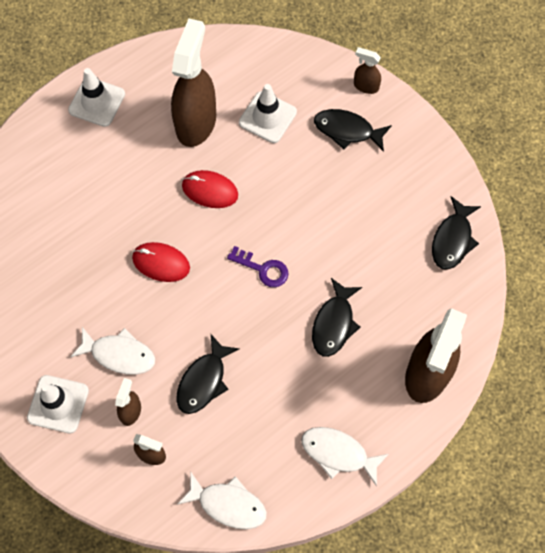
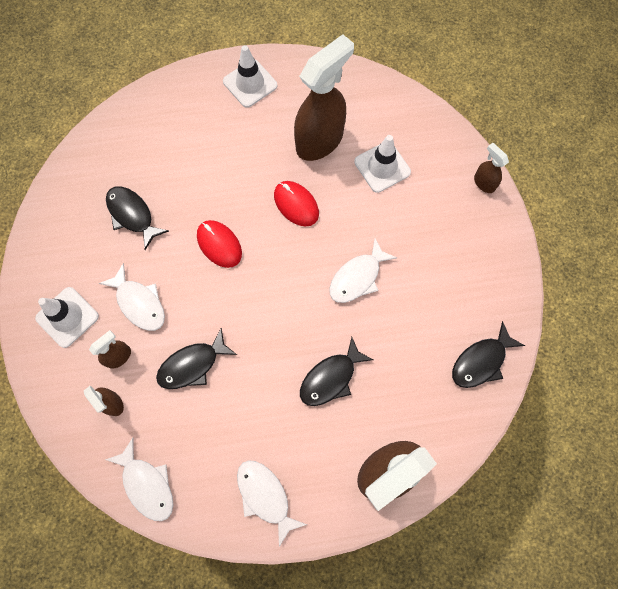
camera: 30 degrees right, 5 degrees up
(263, 269) = (299, 296): purple key -> none
(305, 225) = (358, 277): none -> white fish
(347, 131) = (444, 214): black fish -> black fish (132, 215)

